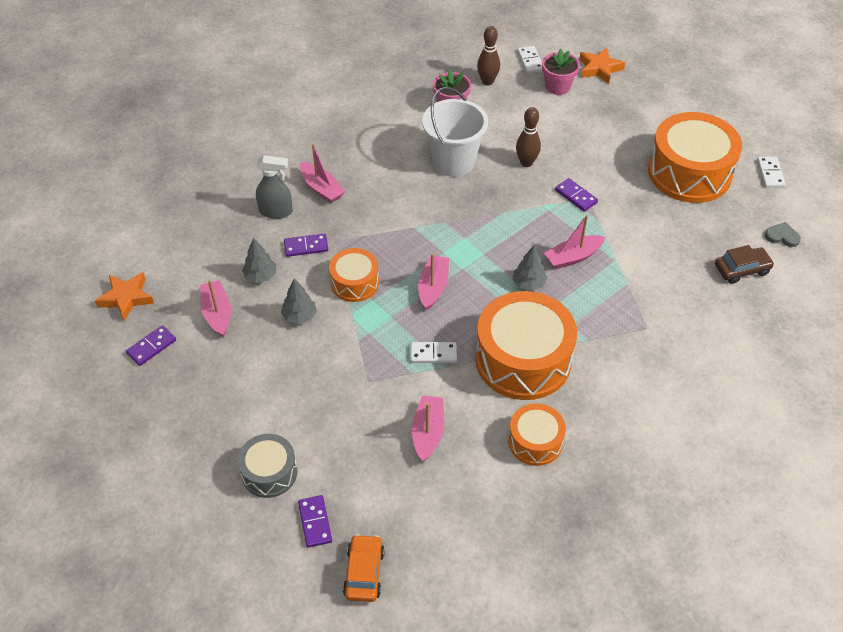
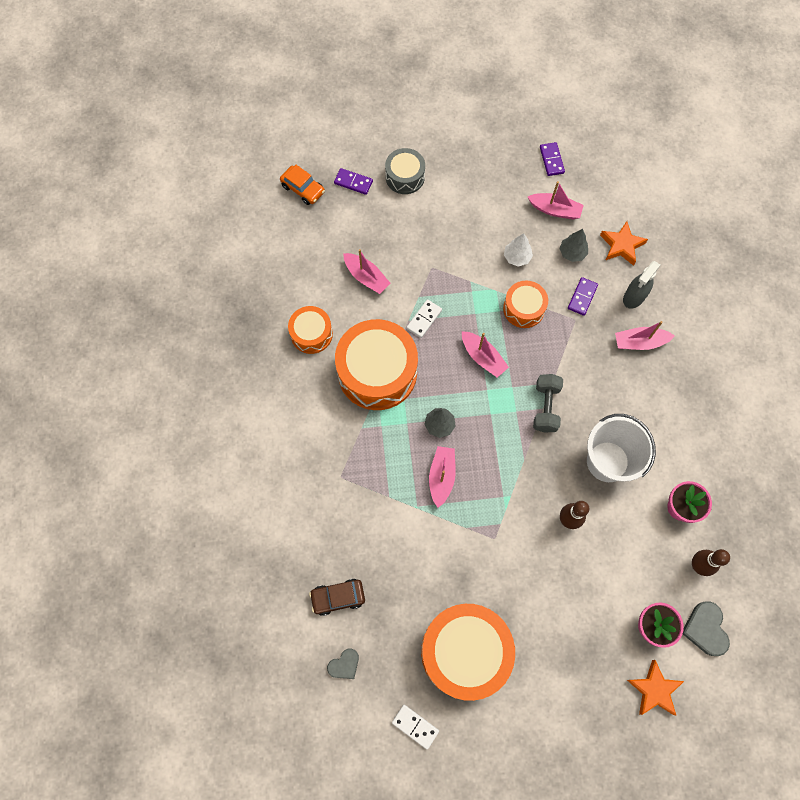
camera: 125 degrees right, 20 degrees up
(126, 298) = (607, 164): orange star -> orange star (621, 245)
(299, 316) = (517, 257): grey tree -> white tree
(442, 220) = (545, 407): none -> grey dumbbell
(530, 61) = (705, 629): white domino -> grey heart
(576, 196) = (502, 530): purple domino -> none
(741, 269) = (338, 597): brown car -> brown car turned 60 degrees clockwise

